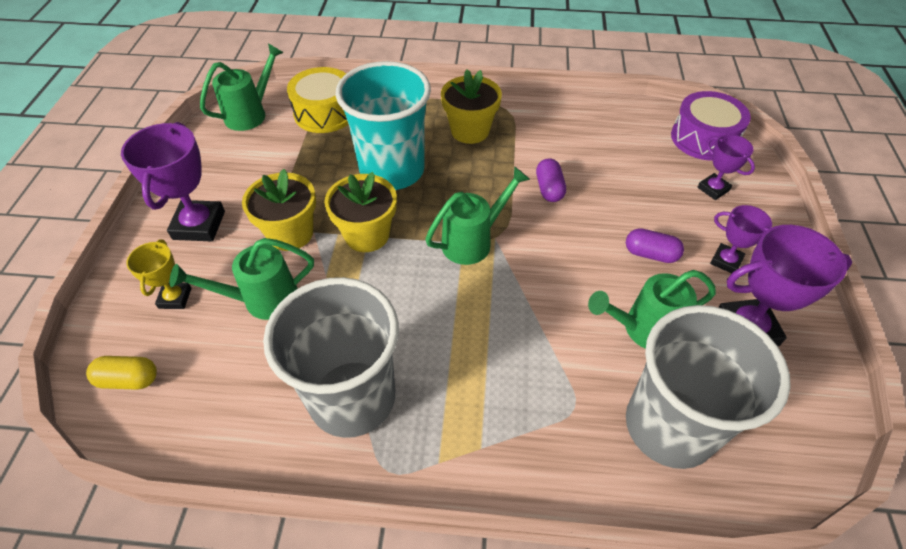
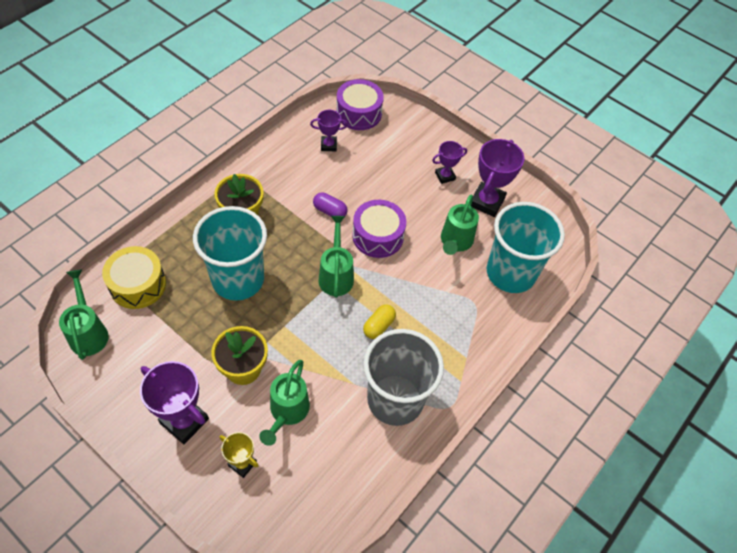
camera: 60 degrees left, 5 degrees up
(129, 379) = (290, 517): yellow capsule -> yellow capsule (378, 326)
(367, 235) = (283, 326): yellow flower pot -> none
(564, 247) = (378, 236): none -> purple drum
(650, 254) = (414, 202): purple capsule -> none
(669, 426) = (510, 273): grey cup -> turquoise cup
(713, 189) = (397, 141): purple trophy -> purple trophy (328, 145)

